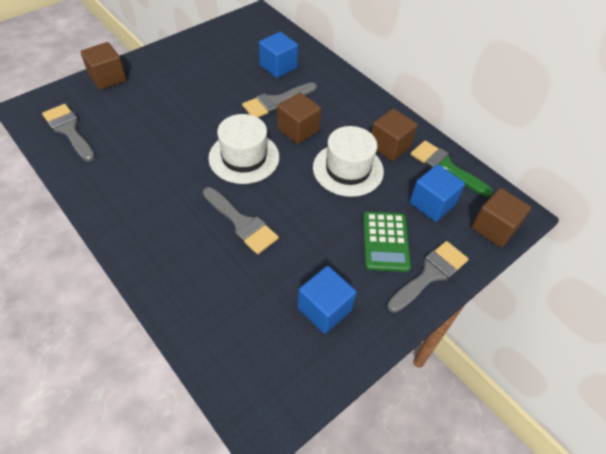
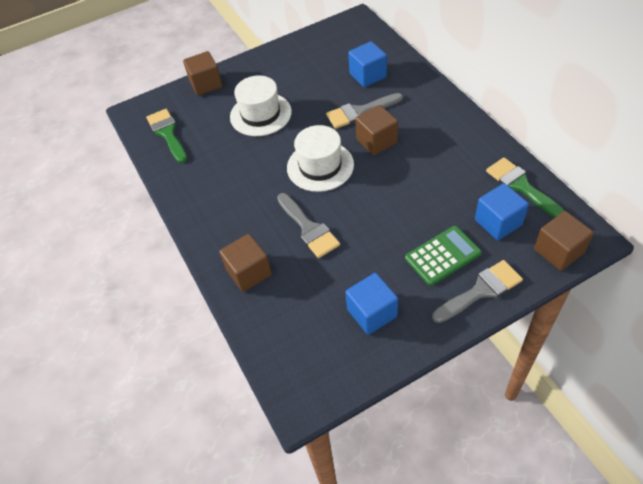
camera: 20 degrees right, 0 degrees up
(69, 130) = (167, 133): grey brush -> green brush
(348, 169) = (419, 183): white hat -> white hat (260, 114)
(385, 241) = (442, 256): green calculator -> green calculator turned 135 degrees counterclockwise
(389, 146) = (466, 161): brown cube -> brown cube (249, 272)

